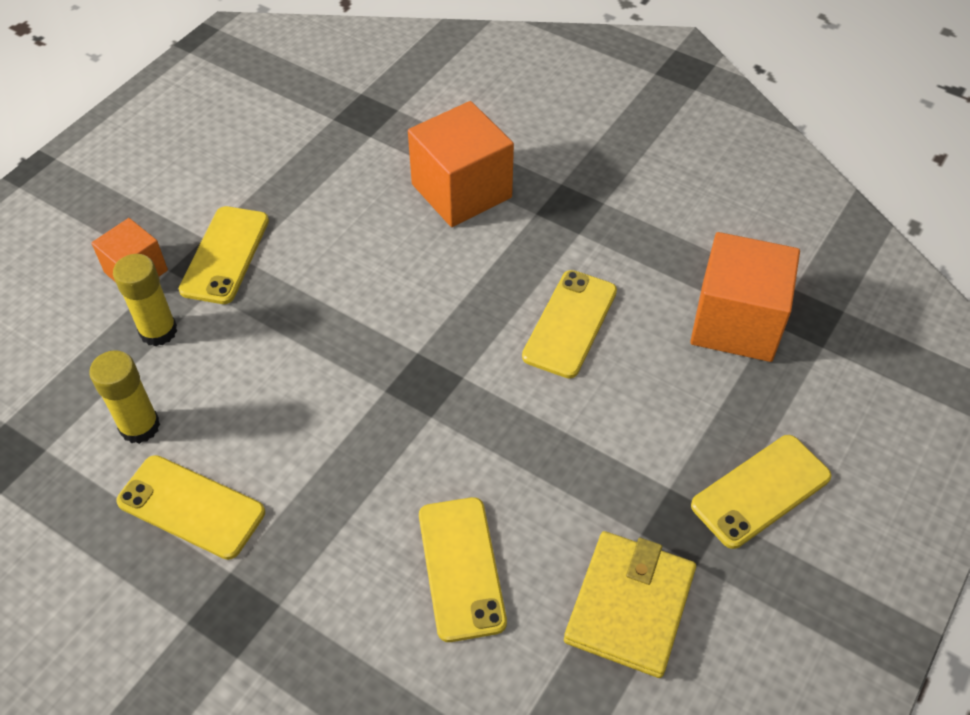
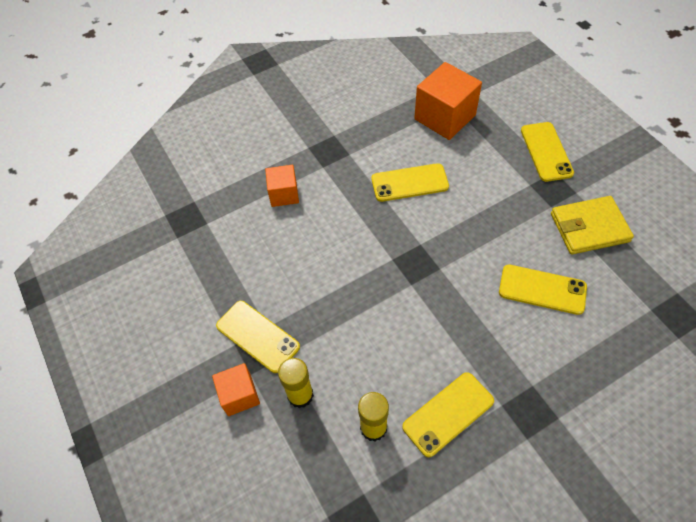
camera: 60 degrees left, 5 degrees up
(461, 191) = (284, 194): orange cube -> orange cube, size x0.58
(570, 324) = (409, 183): yellow phone -> yellow phone turned 60 degrees counterclockwise
(629, 606) = (589, 227): yellow wallet -> yellow wallet turned 60 degrees counterclockwise

